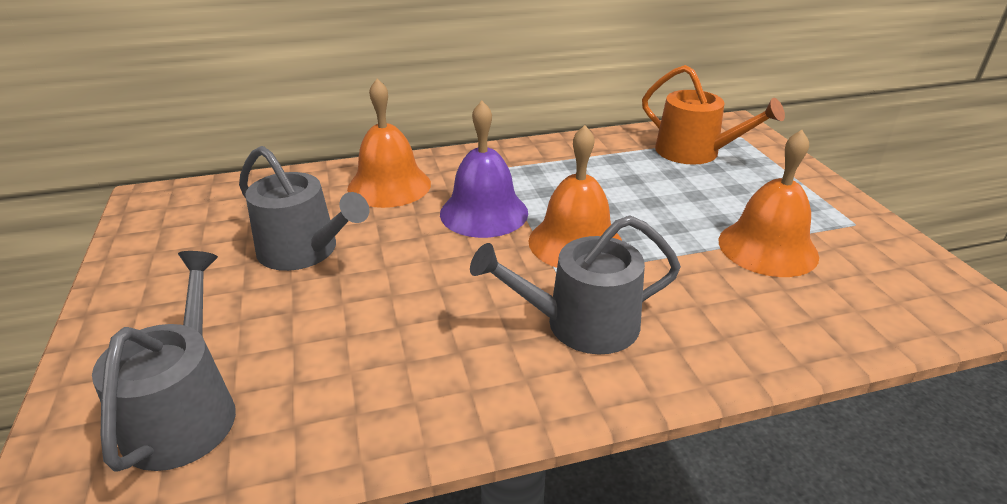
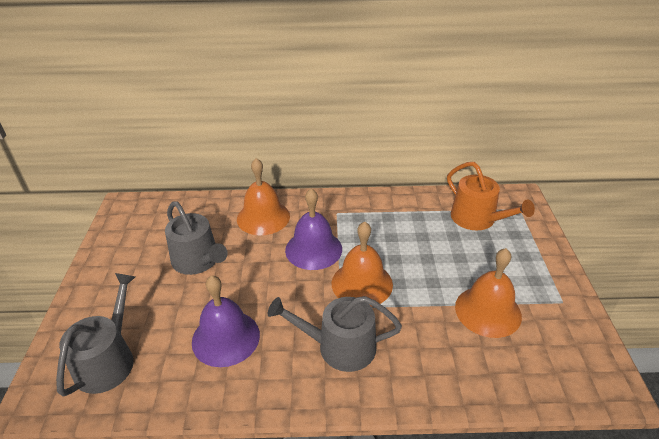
camera: 15 degrees right, 5 degrees up
(391, 343) = (226, 338): none -> purple bell

